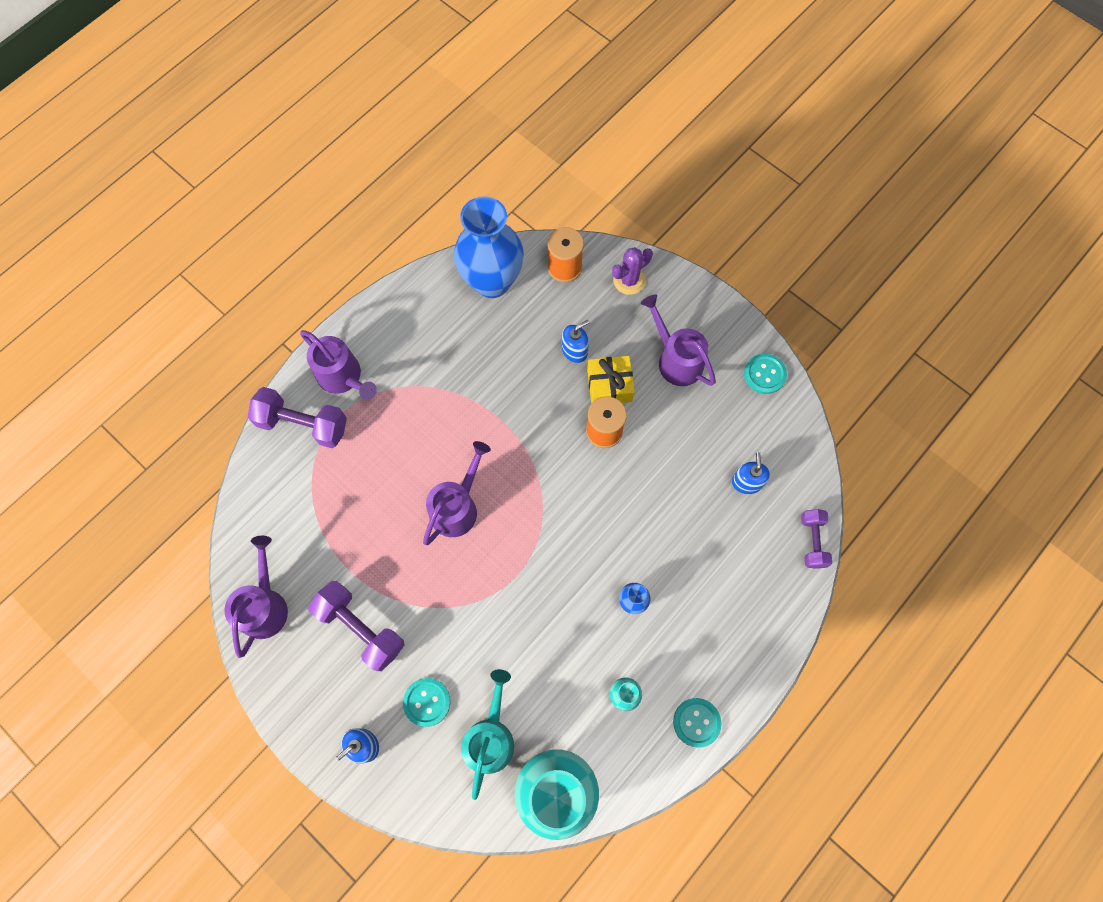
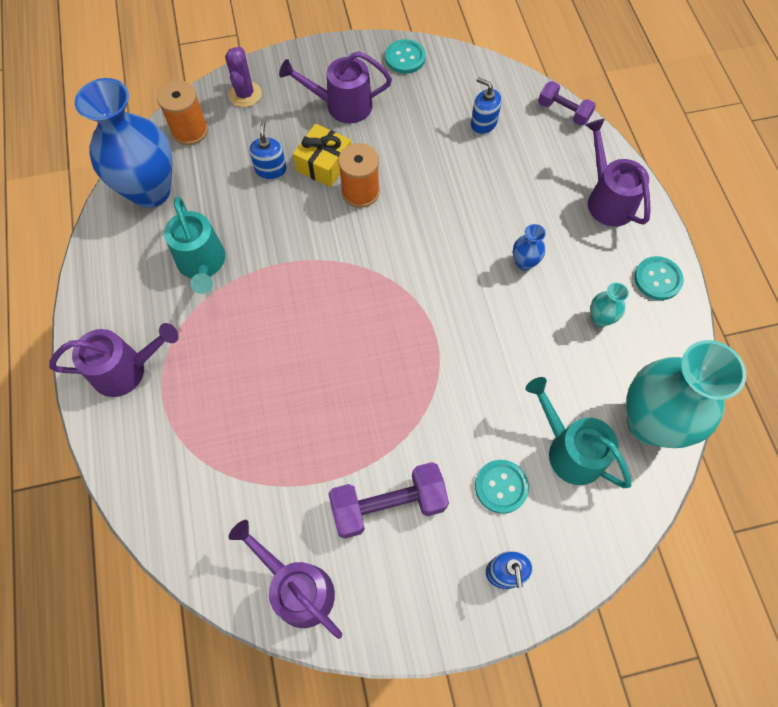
camera: 55 degrees left, 5 degrees down
(303, 424) = (141, 436): purple dumbbell -> none
(457, 506) = (336, 347): purple watering can -> purple watering can (607, 199)
(458, 364) = (202, 264): none -> turquoise watering can

